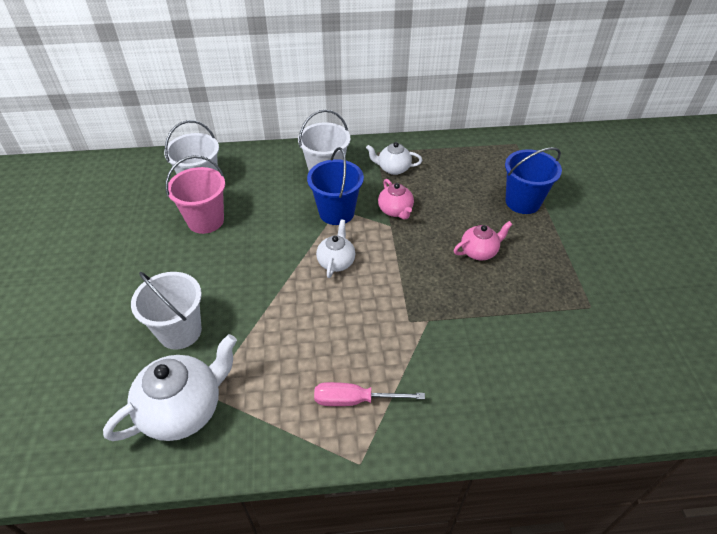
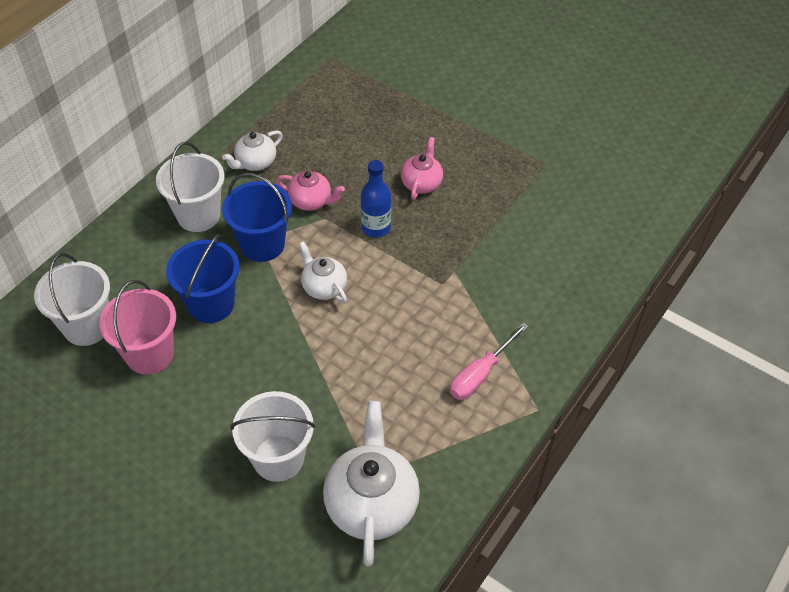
camera: 50 degrees left, 5 degrees up
(413, 254) = (376, 228): none -> blue bottle
(523, 202) = (401, 112): blue bucket -> blue bucket (211, 304)

